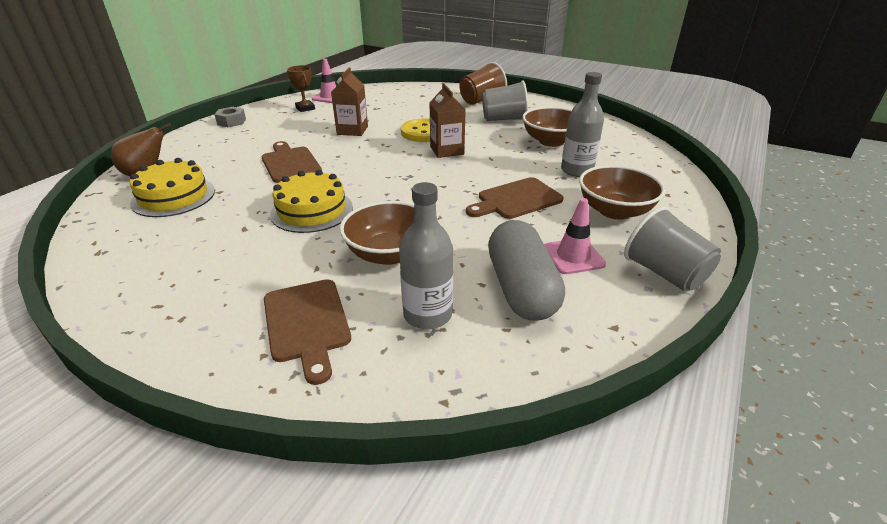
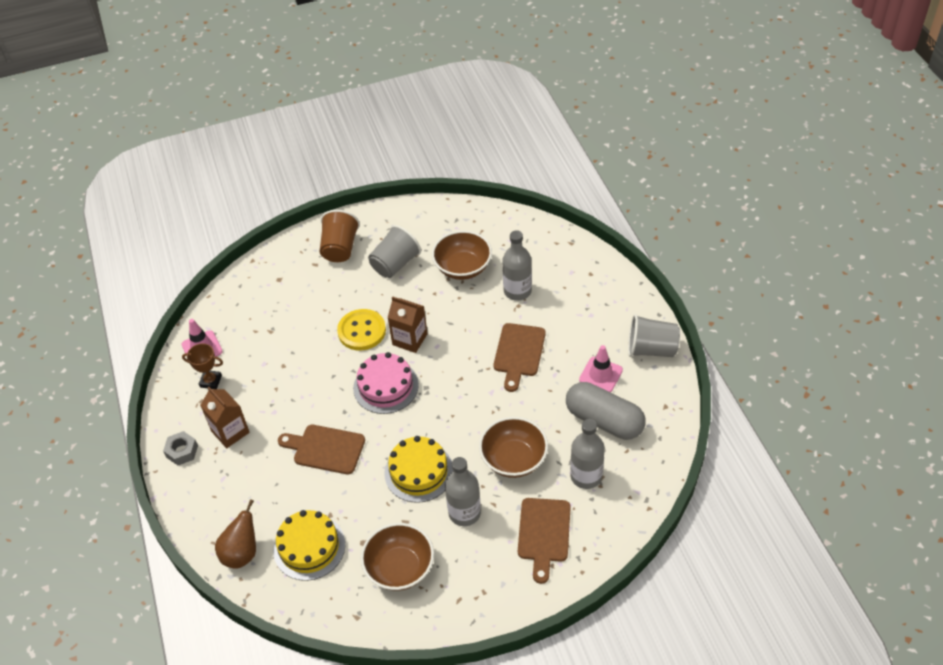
camera: 45 degrees left, 15 degrees up
(286, 255) = (464, 513): none -> grey bottle
(307, 323) = (544, 534): brown cutting board -> brown cutting board turned 75 degrees clockwise
(352, 130) = (304, 375): brown carton -> brown carton (230, 432)
(385, 160) = (386, 386): none -> pink cake
(614, 211) = (580, 316): brown bowl -> brown bowl (400, 568)

